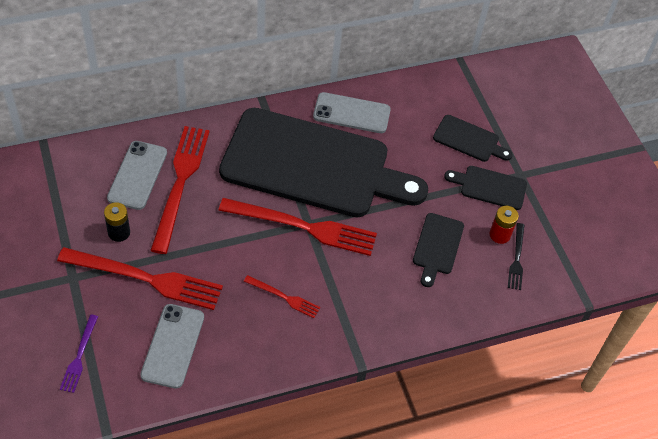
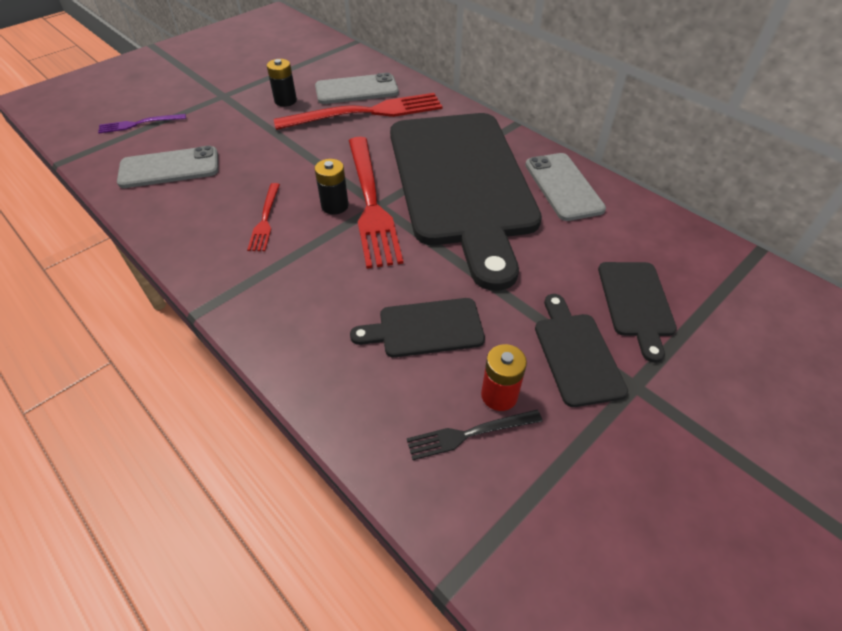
camera: 70 degrees right, 5 degrees down
(146, 279) = (242, 129): red fork -> none
(294, 249) = (335, 206): none -> black battery

